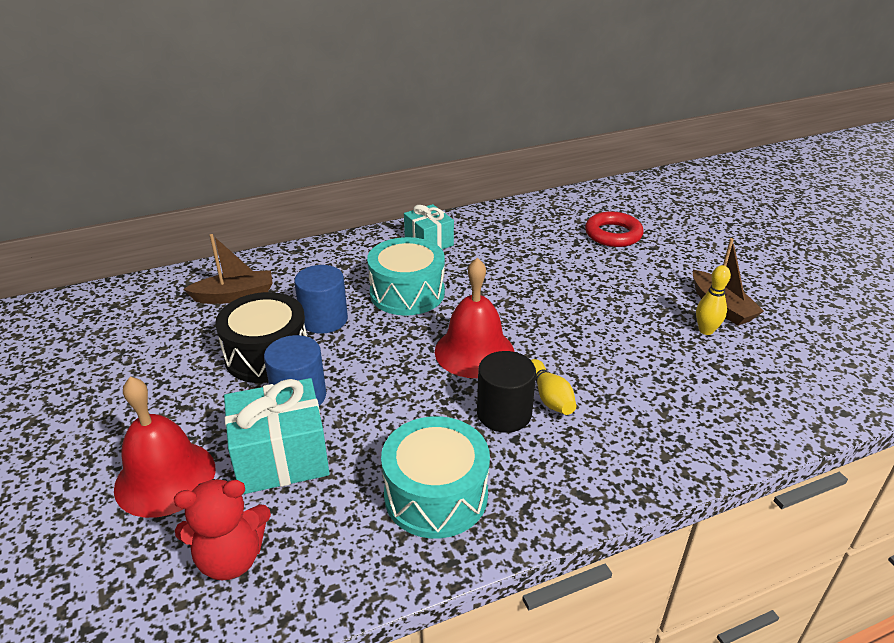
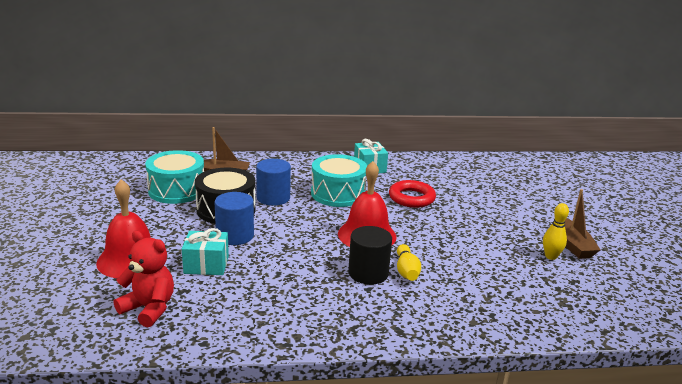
camera: 15 degrees right, 10 degrees down
(231, 558) = (149, 308): red teddy bear -> red teddy bear turned 150 degrees counterclockwise
(281, 457) = (206, 265): turquoise gift -> turquoise gift, size x0.66
(436, 495) = (296, 306): turquoise drum -> turquoise drum (177, 190)
(613, 234) = (511, 186): red ring -> red ring (411, 198)

